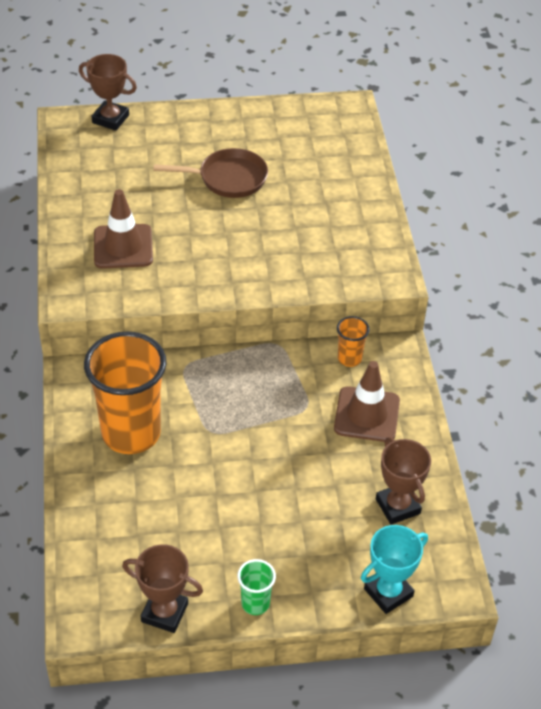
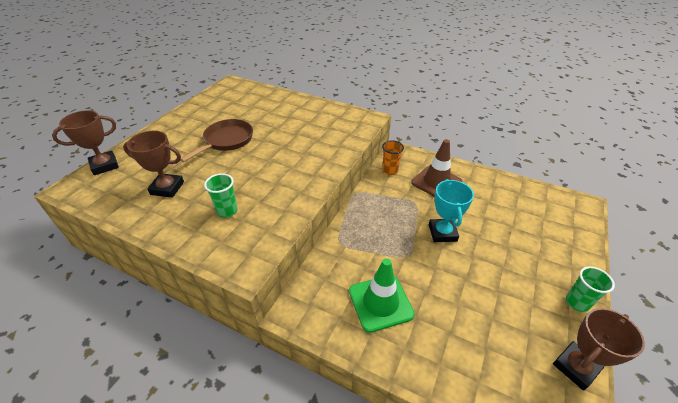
camera: 55 degrees left, 5 degrees down
(123, 247) = (227, 211): brown traffic cone -> green cup
(131, 433) = (380, 302): orange cup -> green traffic cone
(388, 592) = (580, 232): turquoise trophy -> turquoise trophy (442, 233)
(397, 506) = (512, 200): brown trophy -> brown trophy (167, 188)

